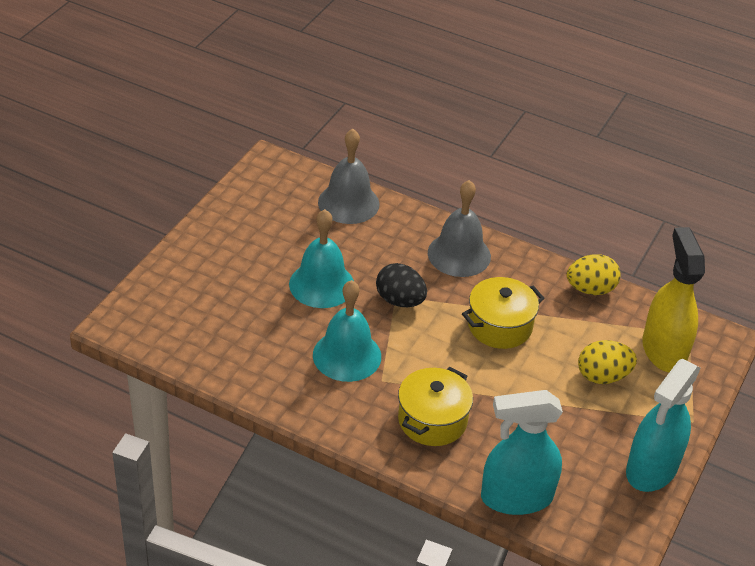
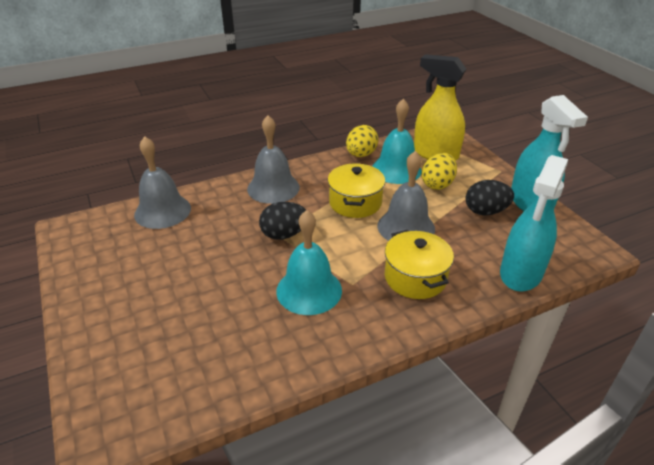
camera: 50 degrees left, 5 degrees down
(321, 284) = (222, 266): turquoise bell -> turquoise bell (396, 169)
(500, 382) = (406, 227): none -> grey bell
(594, 435) = (485, 211): none -> black egg

